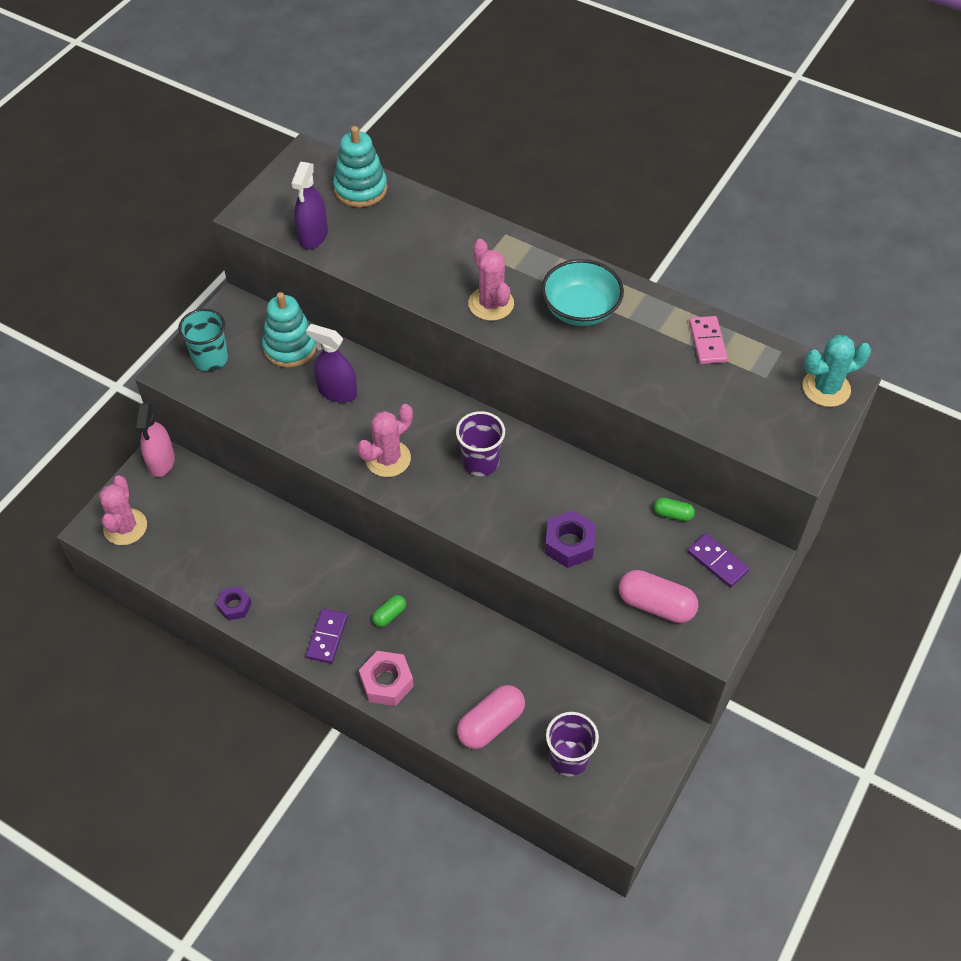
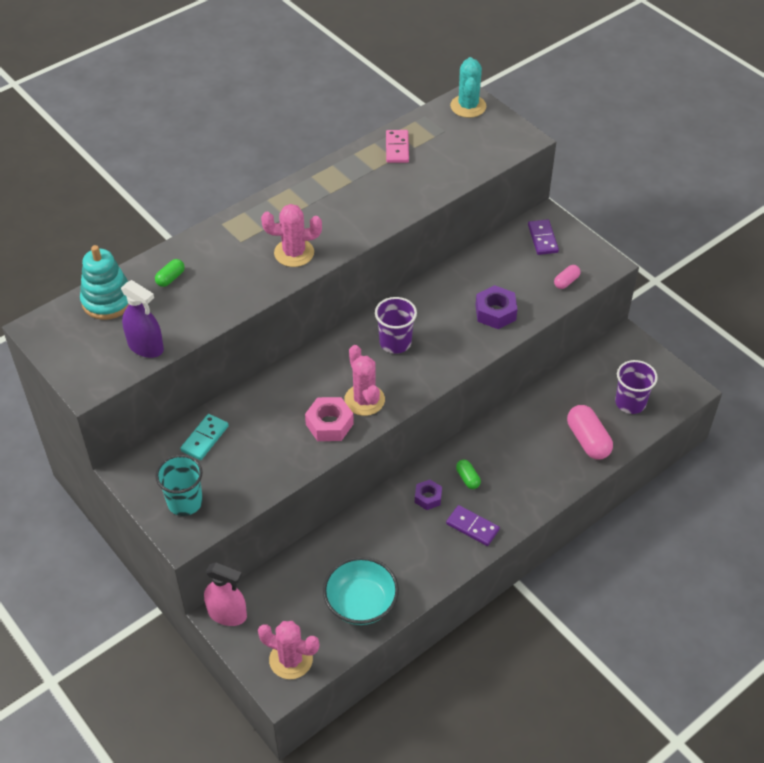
camera: 70 degrees left, 5 degrees down
(234, 606) = (415, 588): purple nut -> purple nut (428, 497)
(290, 347) = (205, 438): turquoise stacking toy -> turquoise domino
(337, 392) = (274, 416): purple spray bottle -> none
(387, 682) = (529, 496): pink nut -> pink nut (329, 424)
(580, 310) = (329, 204): turquoise bowl -> turquoise bowl (361, 603)
(656, 605) = (566, 282): pink capsule -> pink capsule, size x0.53
(673, 514) = (493, 248): green capsule -> green capsule (170, 278)
(707, 342) = (397, 148): pink domino -> pink domino turned 75 degrees clockwise
(717, 561) = (542, 239): purple domino -> purple domino turned 75 degrees counterclockwise

